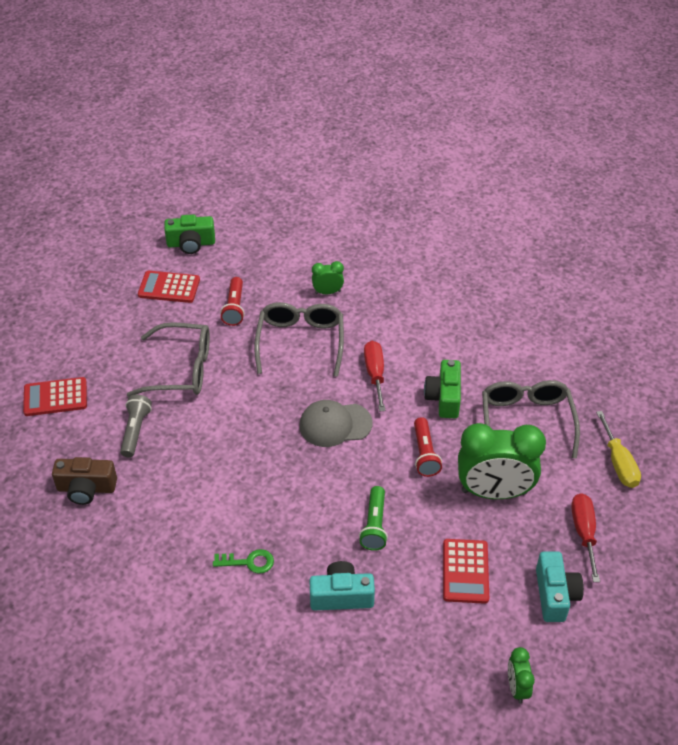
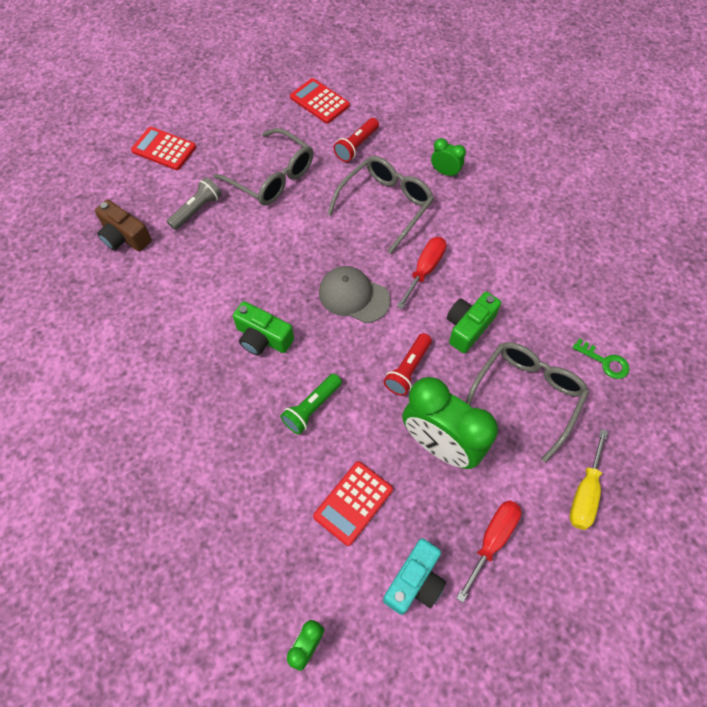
camera: 35 degrees right, 15 degrees up
(191, 244) = (367, 72): green camera -> green camera (263, 338)
(249, 562) = (188, 375): green key -> green key (605, 361)
(341, 596) = (233, 453): turquoise camera -> none

